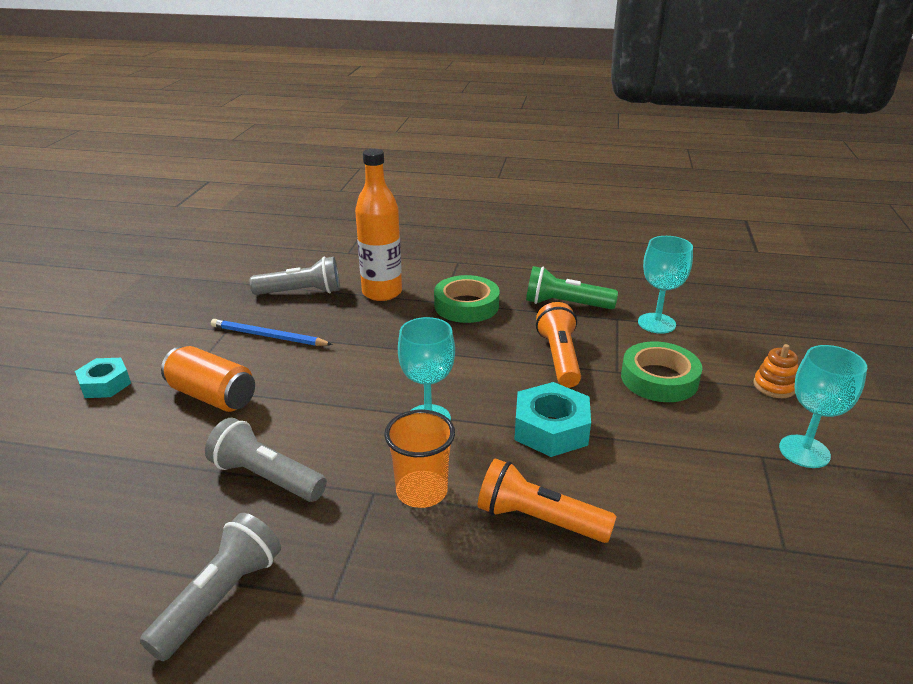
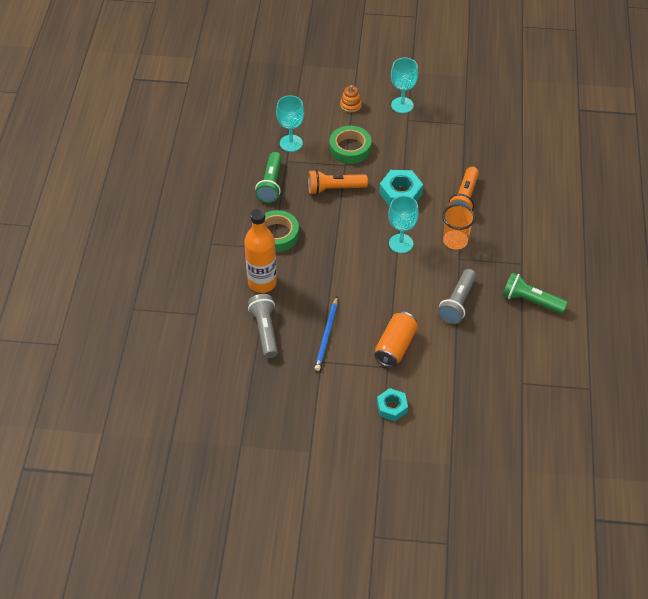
camera: 95 degrees left, 20 degrees up
(220, 597) = (530, 301): grey flashlight -> green flashlight

